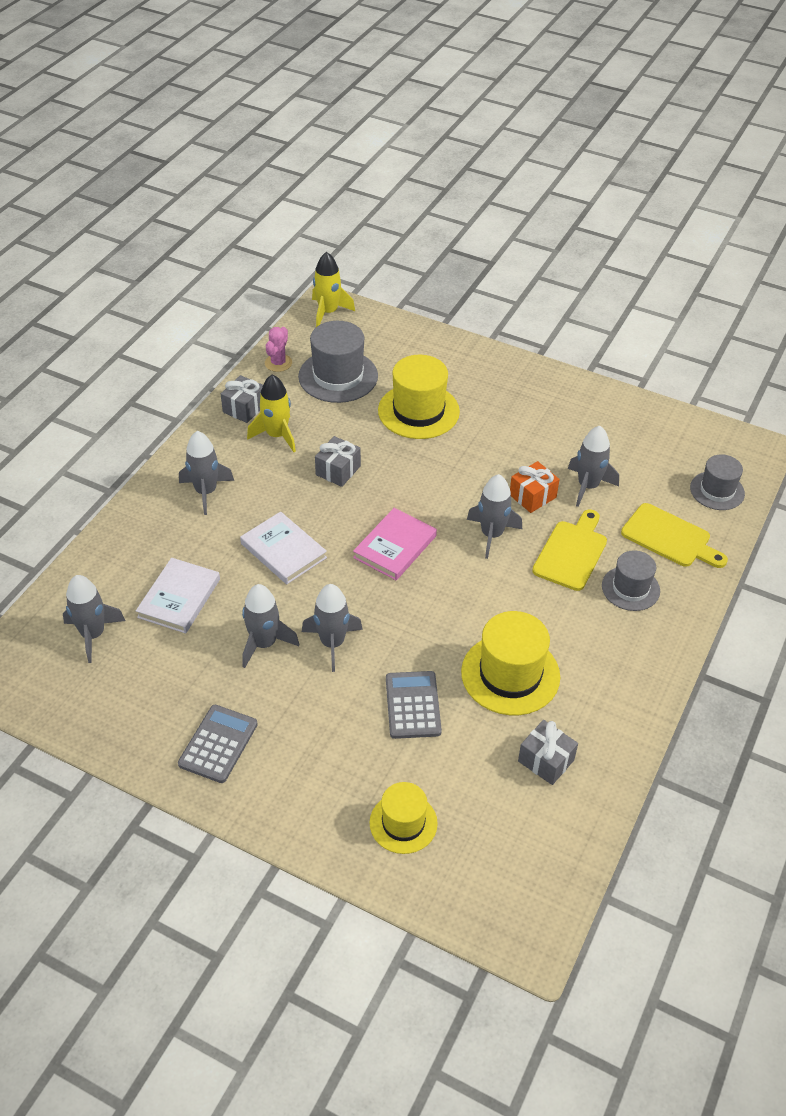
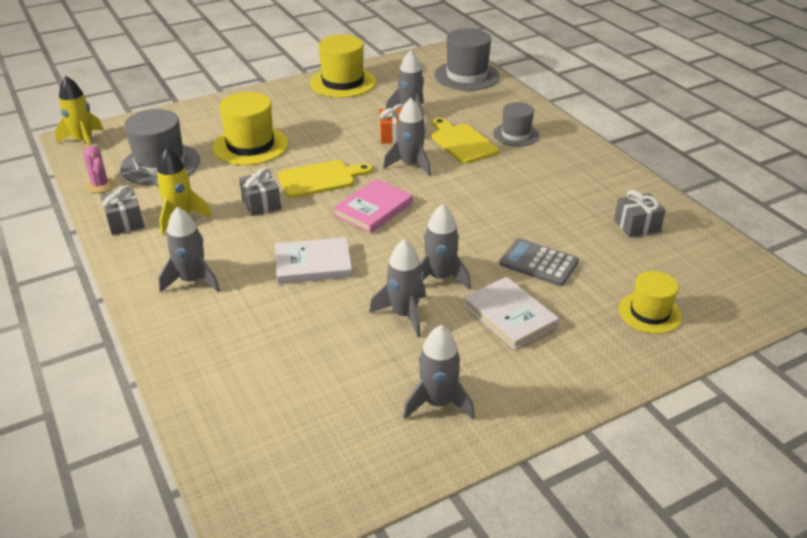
camera: 55 degrees left, 10 degrees down
(93, 635) = (282, 422): grey rocket -> grey rocket (438, 403)
(179, 598) = (299, 345): white book -> white book (510, 316)
(218, 744) = (492, 385): grey calculator -> none
(395, 547) = (373, 209): pink book -> pink book turned 60 degrees clockwise
(510, 674) = (547, 209): yellow hat -> yellow hat (343, 82)
(670, 537) = (487, 105): yellow cutting board -> yellow cutting board (320, 179)
(717, 490) = (467, 76): grey hat -> grey hat, size x1.60

